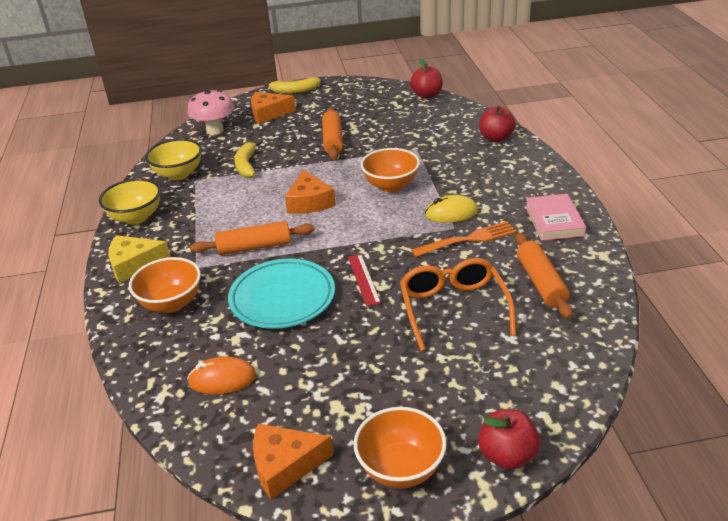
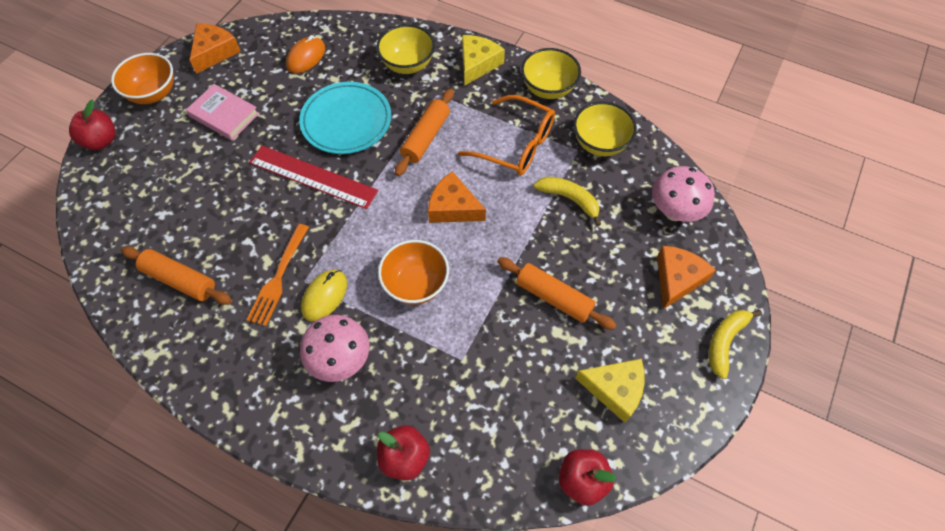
camera: 125 degrees right, 25 degrees up
(171, 303) = (408, 65): orange bowl -> yellow bowl
(363, 279) = (313, 177): red ruler -> red ruler, size x1.80
(365, 105) = (615, 389): none -> yellow cheese
(453, 308) = (223, 205): orange glasses -> orange glasses (516, 145)
(480, 183) = (341, 360): none -> pink mushroom
(554, 221) = (226, 364): pink book -> pink book (224, 115)

